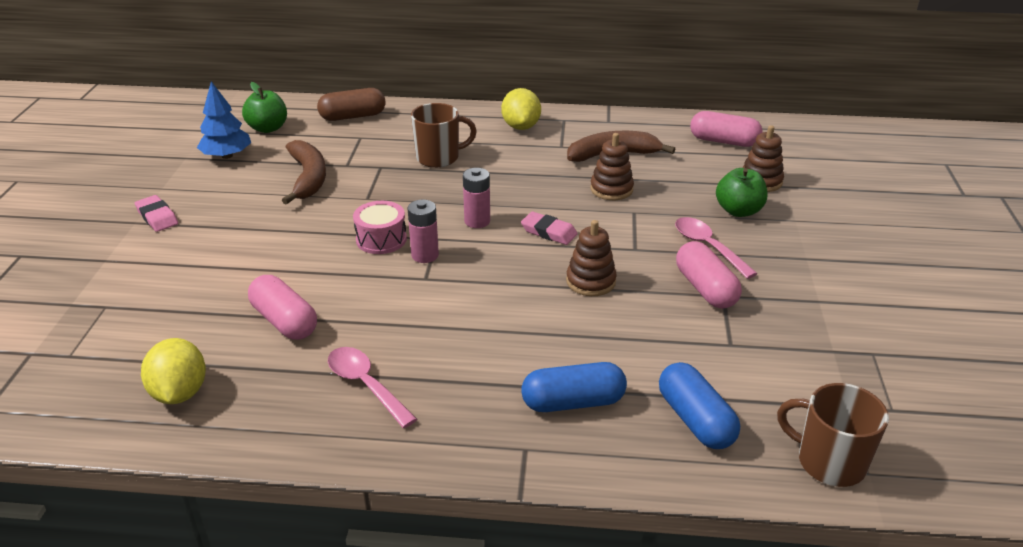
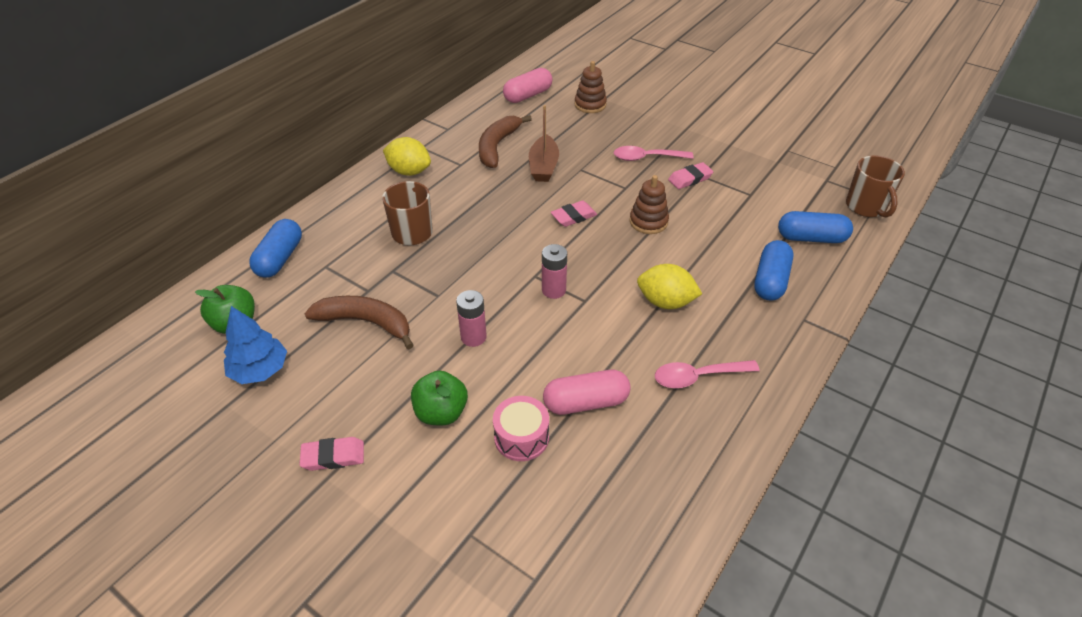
camera: 60 degrees left, 10 degrees up
(180, 393) = (643, 499): yellow lemon -> yellow lemon (665, 302)
(353, 116) = (280, 258): brown capsule -> blue capsule
(381, 239) = (510, 307): pink drum -> pink drum (521, 437)
(477, 221) = (529, 246): pink battery -> pink battery (473, 337)
(611, 189) = (543, 166): brown stacking toy -> brown boat
(705, 288) = (690, 179): pink capsule -> pink eraser
(738, 211) = (616, 128): green apple -> green apple (441, 412)
(828, 462) = (866, 207): brown mug -> brown mug turned 75 degrees counterclockwise

